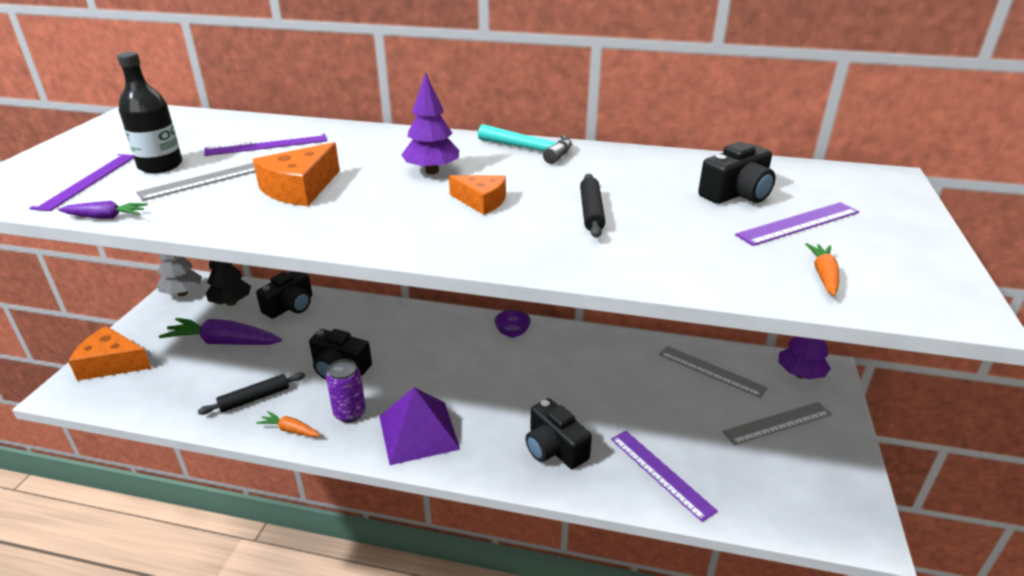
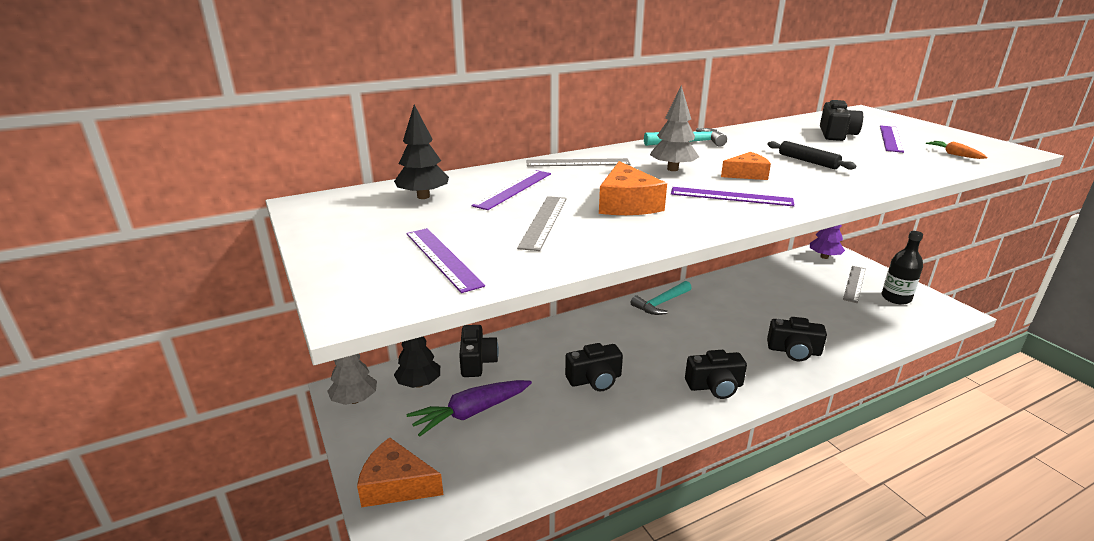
camera: 40 degrees left, 5 degrees down
(106, 217) = (548, 270): purple carrot -> none
(112, 364) = (396, 485): orange cheese -> orange cheese turned 45 degrees clockwise
(160, 165) = (473, 227): black bottle -> black bottle (896, 298)
(201, 130) = (423, 196): none -> black tree
(254, 398) = (573, 433): black rolling pin -> none
(290, 430) = (638, 435): orange carrot -> none
(349, 413) = (655, 401): purple can -> none
(418, 432) = (715, 386): purple pyramid -> black camera
(432, 171) = (672, 169): purple tree -> grey tree
(512, 333) = (661, 303): purple bowl -> turquoise hammer
(661, 473) = (855, 334): purple ruler -> purple ruler (731, 197)
(711, 371) = (789, 274): grey ruler -> grey ruler (578, 163)

